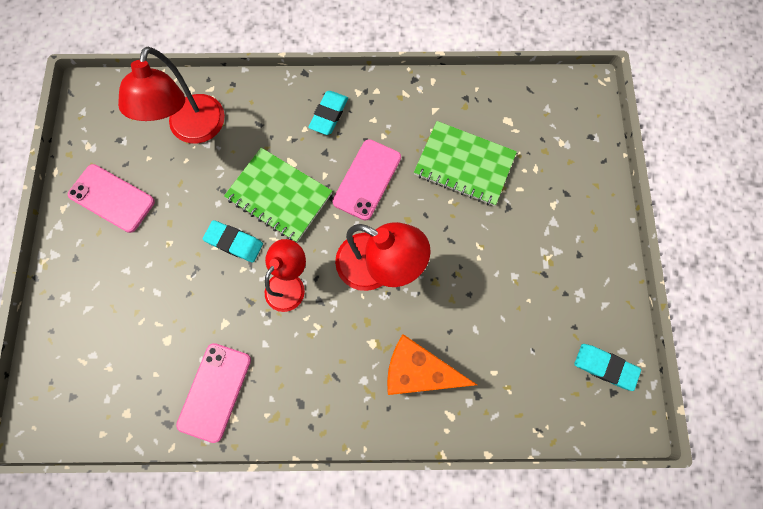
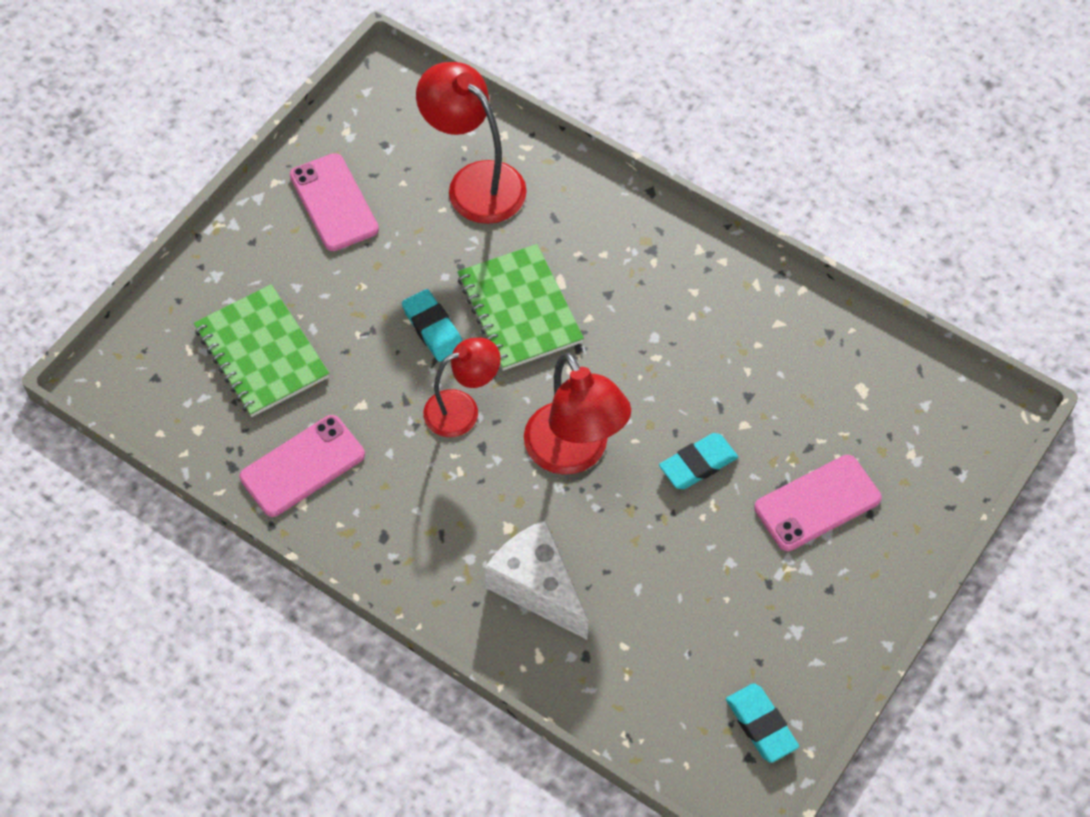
camera: 35 degrees right, 15 degrees down
(194, 130) = (475, 182): red lamp -> red lamp turned 90 degrees clockwise
(329, 115) = (644, 255): turquoise eraser -> turquoise eraser (698, 464)
(367, 179) = (635, 352): pink phone -> pink phone (817, 503)
(417, 371) = (537, 587): orange cheese -> white cheese
(464, 164) = (766, 406): green notebook -> green notebook (262, 353)

